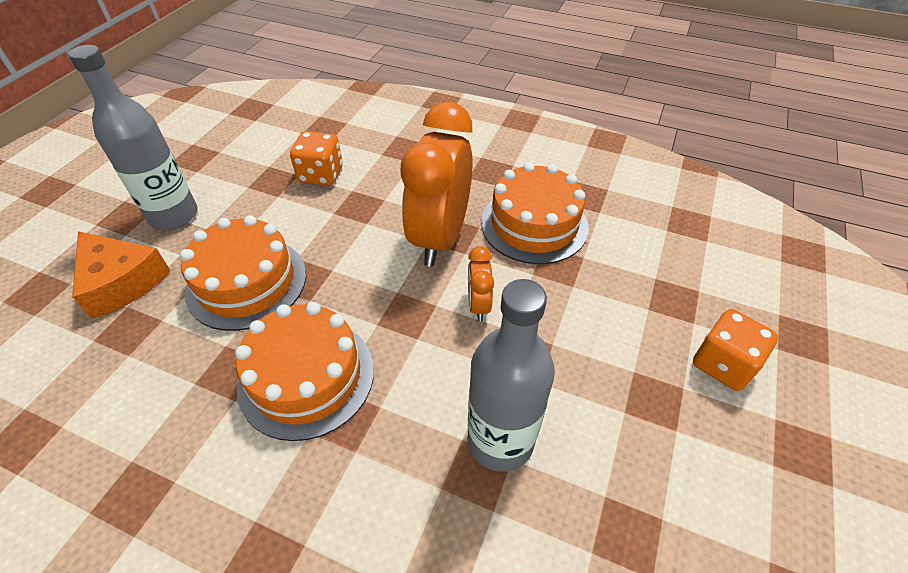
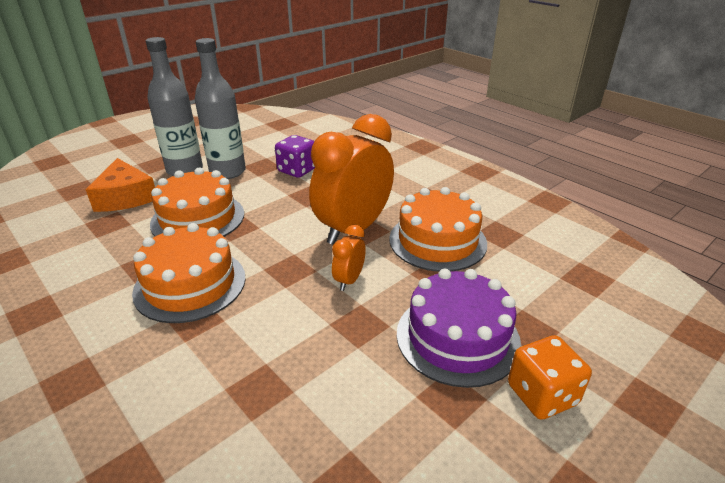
camera: 25 degrees right, 15 degrees down
(321, 175) = (297, 170): orange dice -> purple dice
(500, 440) = (294, 375): grey bottle -> grey bottle (227, 172)
(621, 332) = (457, 337): none -> purple cake

